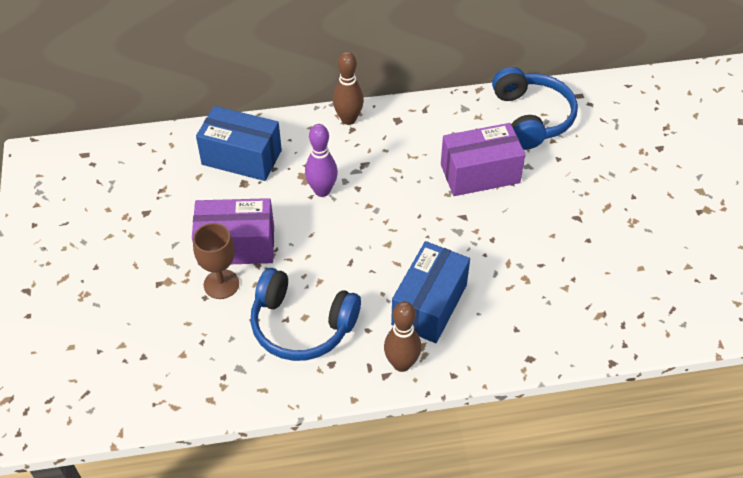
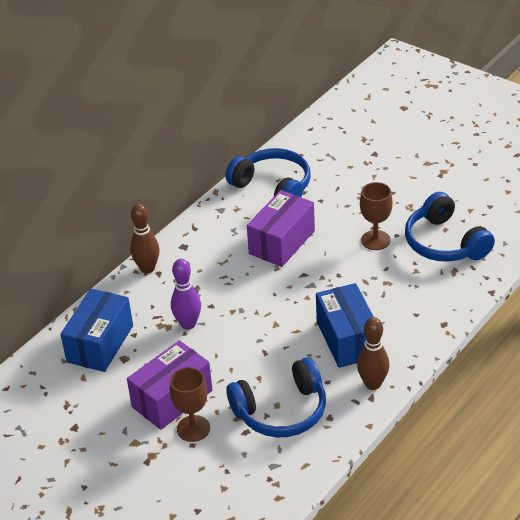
camera: 40 degrees left, 10 degrees down
(241, 157) = (100, 344): blue box -> blue box turned 45 degrees counterclockwise
(563, 231) = (375, 240): none -> brown goblet
(624, 281) = (444, 243): none -> blue headphones

